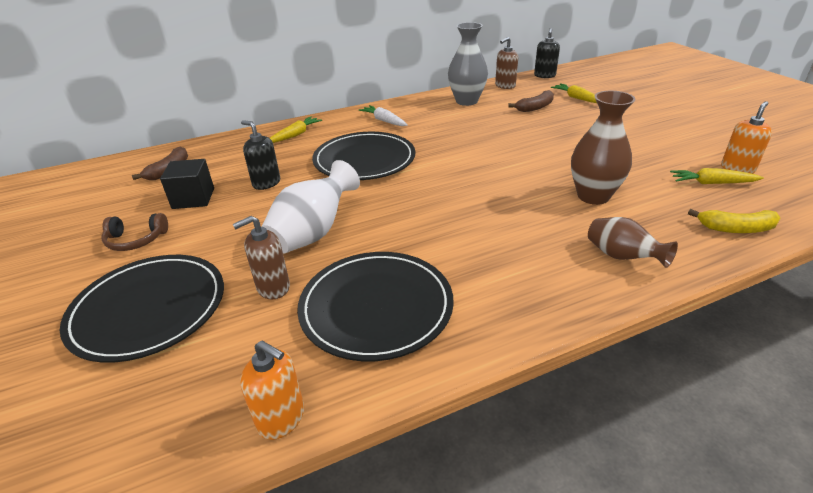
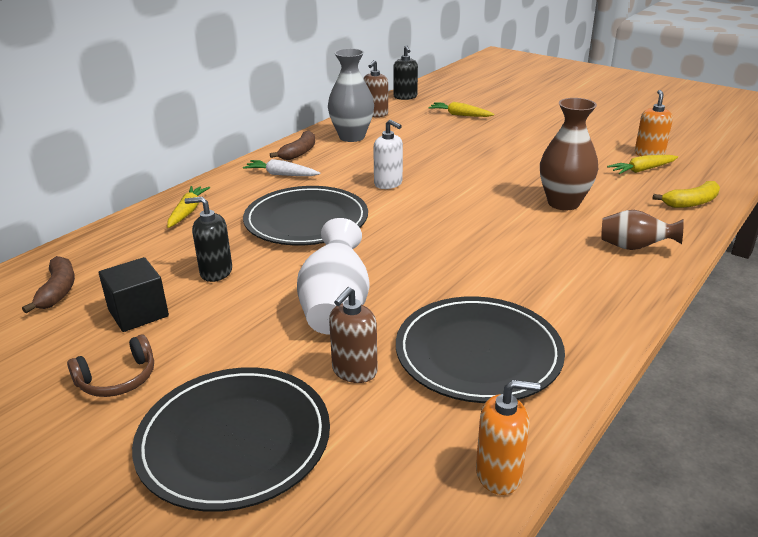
camera: 30 degrees left, 5 degrees down
(455, 144) = (388, 184): none -> white soap dispenser
(535, 107) = (429, 131): brown banana -> brown banana (299, 152)

